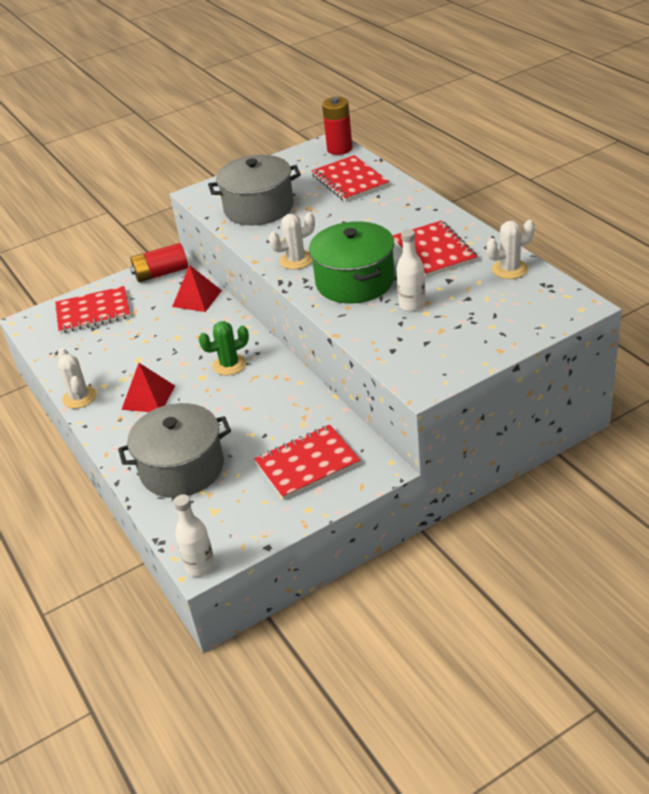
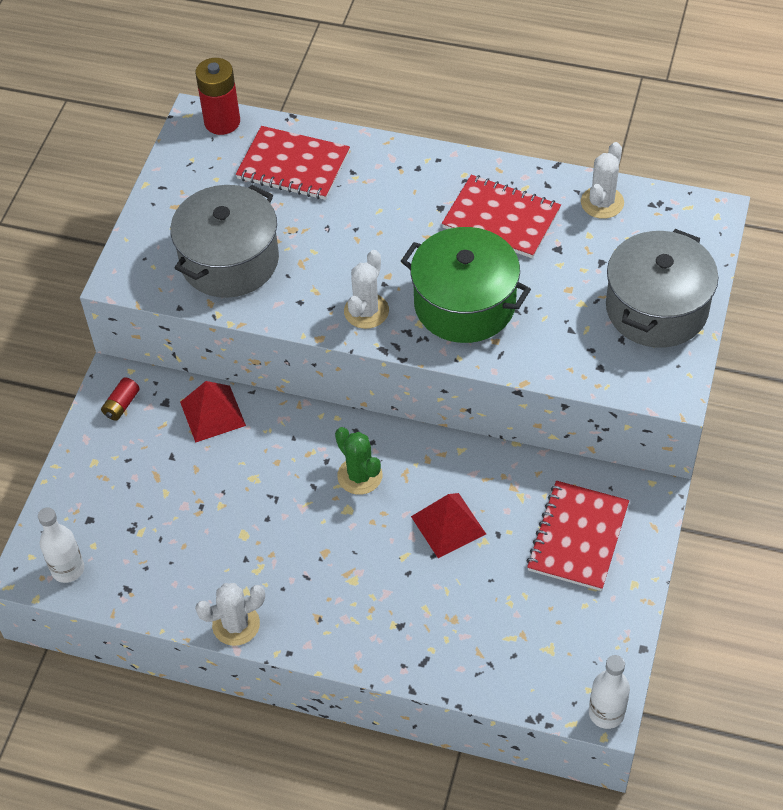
camera: 45 degrees left, 15 degrees up
(79, 397) = (236, 624): white cactus -> white cactus turned 45 degrees counterclockwise
(93, 312) = (102, 508): red notebook -> none
(148, 397) = (318, 572): red pyramid -> red pyramid (448, 525)
(161, 273) = (121, 405): red battery -> red battery, size x0.54
(182, 468) = (460, 627): grey pot -> grey pot (657, 308)
(229, 365) = (360, 476): green cactus -> green cactus turned 60 degrees counterclockwise
(412, 305) = (557, 301): white bottle -> white bottle (68, 569)

